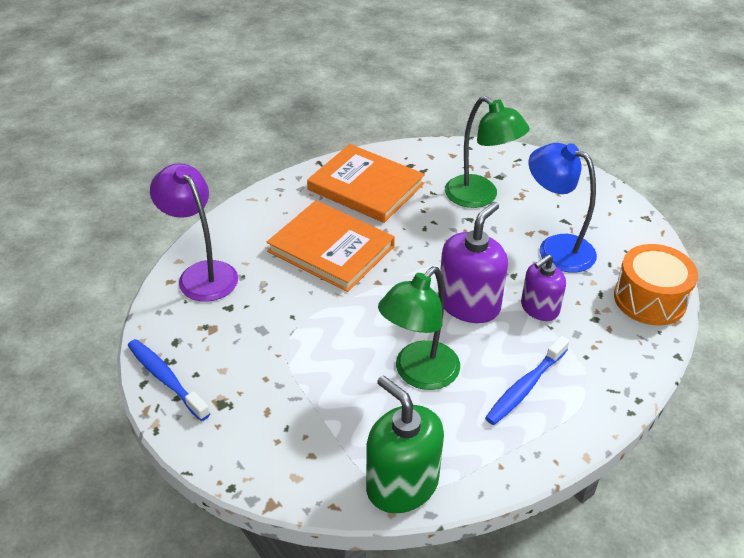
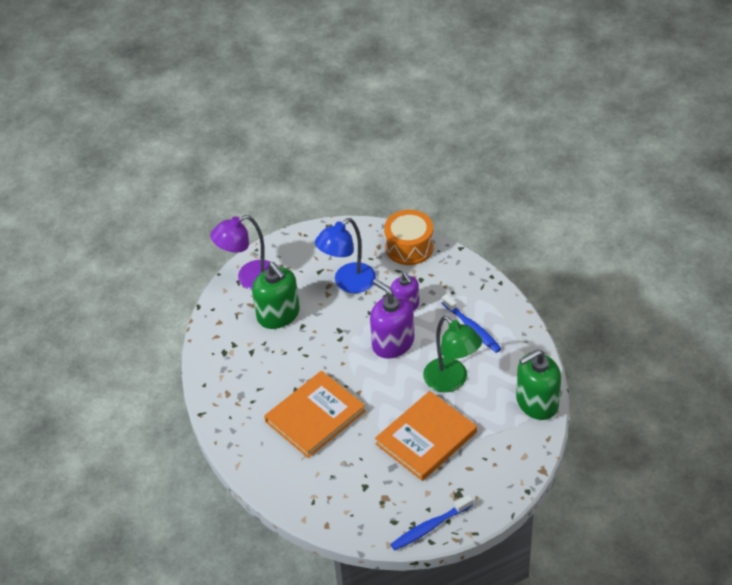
camera: 75 degrees left, 5 degrees up
(202, 273) = (323, 503): purple lamp -> purple lamp (249, 279)
(366, 187) = (244, 385): orange book -> orange book (426, 438)
(480, 197) = (278, 315): green lamp -> green soap dispenser

